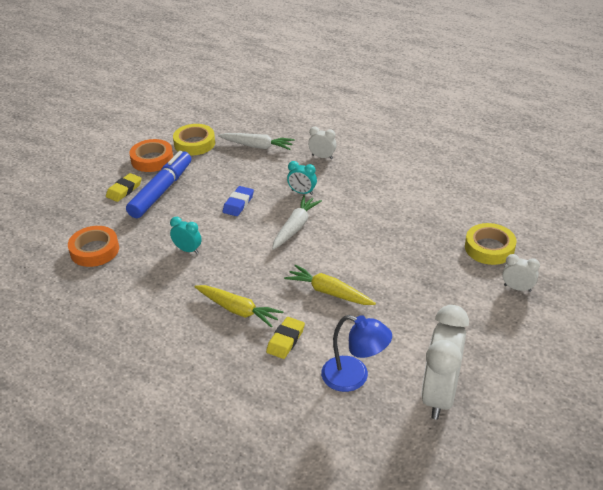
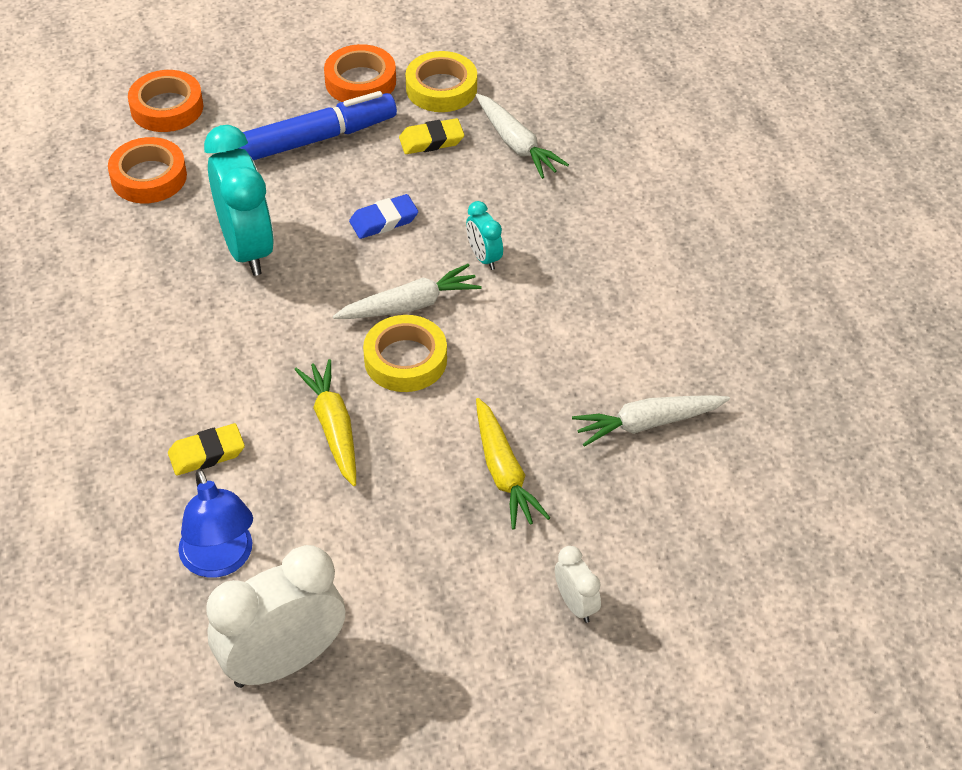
camera: 40 degrees right, 10 degrees up
(64, 218) = (167, 107): none -> orange tape
(124, 190) = (276, 108): yellow eraser -> yellow eraser (431, 140)
(187, 250) = (247, 248): turquoise clock -> turquoise clock, size x2.12
(238, 310) = (204, 373): yellow carrot -> yellow carrot (503, 472)
(322, 157) = (582, 218): white clock -> none
(450, 210) = (648, 423): none -> white carrot
(489, 248) = (621, 519): yellow tape -> yellow tape (405, 360)

